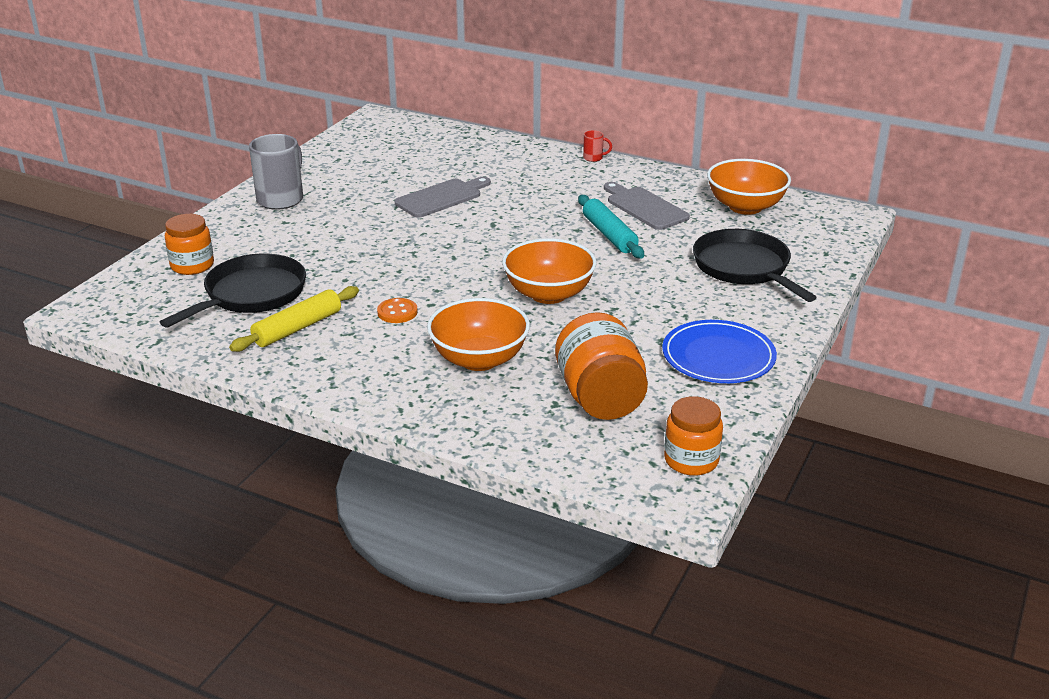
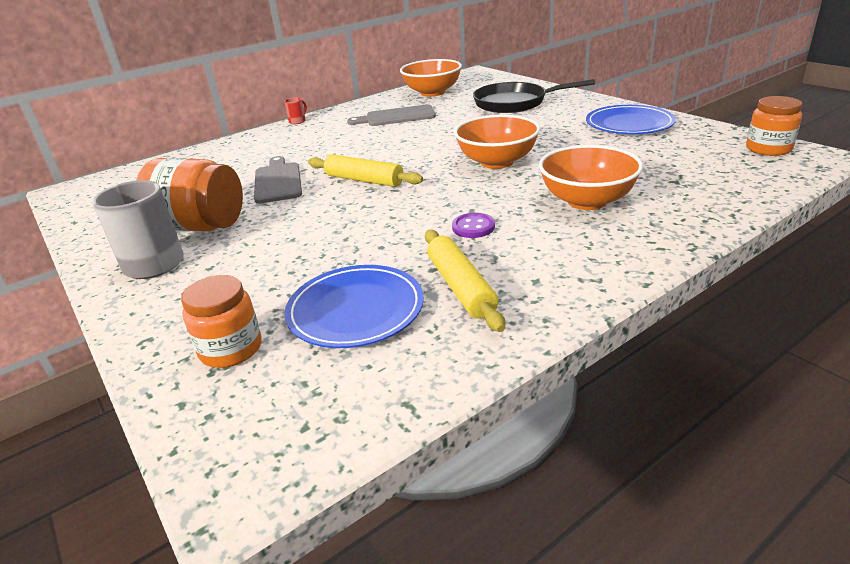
camera: 60 degrees left, 0 degrees up
(251, 295) = (355, 310): black pan -> blue plate
(397, 312) = (473, 227): orange button -> purple button
(466, 237) = (364, 180): none -> yellow rolling pin
(600, 398) = (671, 165): orange jar -> orange jar (200, 226)
(609, 235) = (424, 132): turquoise rolling pin -> none

